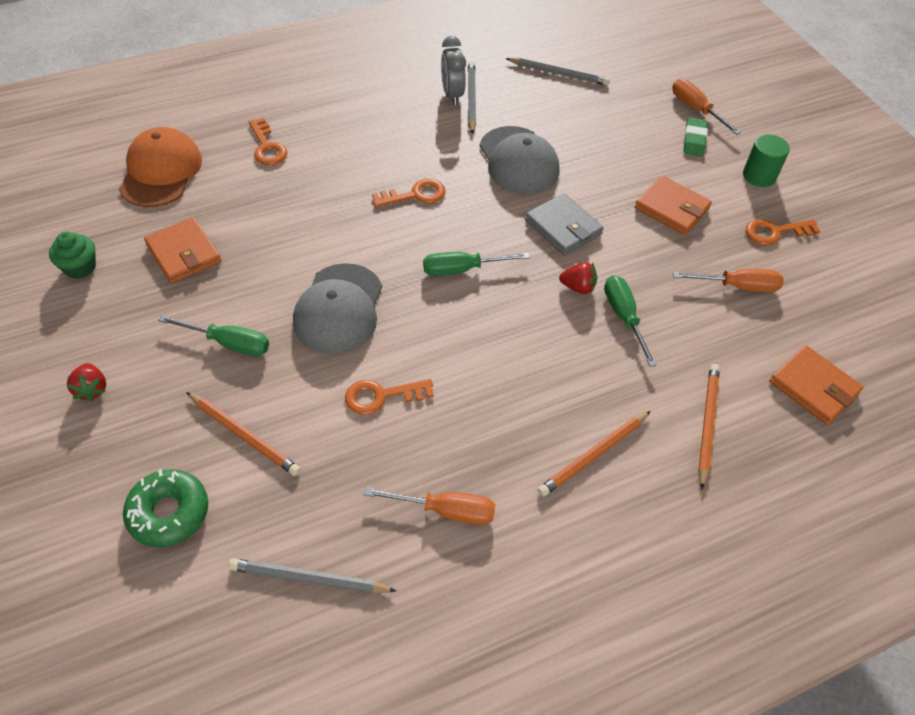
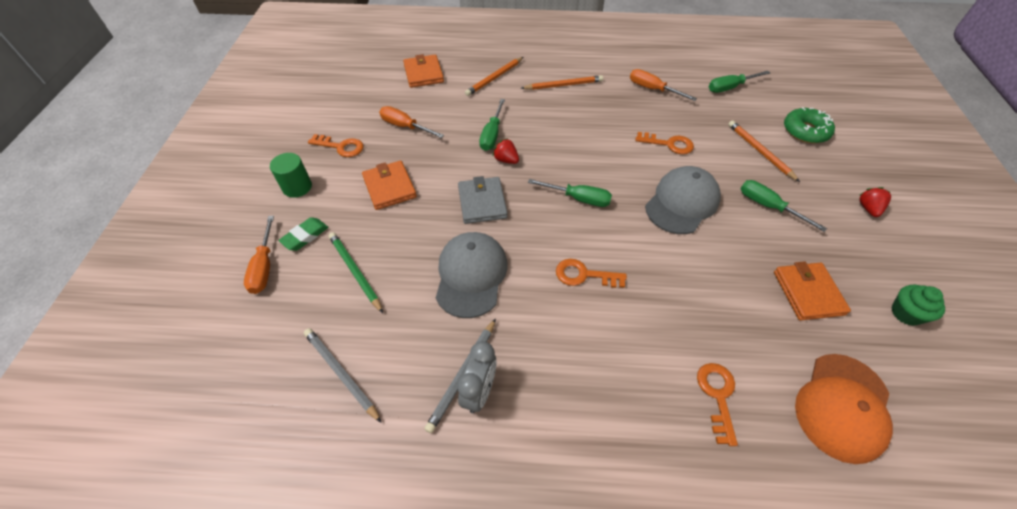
camera: 150 degrees left, 0 degrees up
(309, 579) = (730, 87): grey pencil -> green screwdriver
(619, 130) = (355, 272): none -> green pencil

